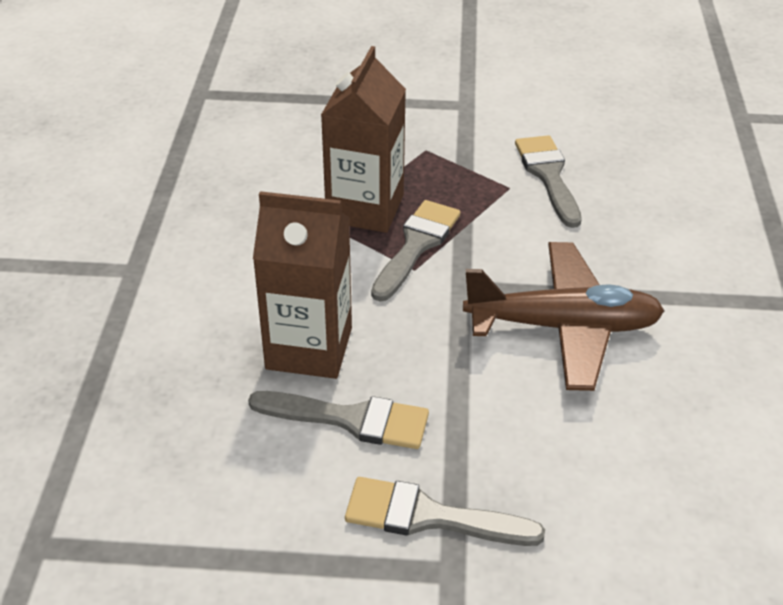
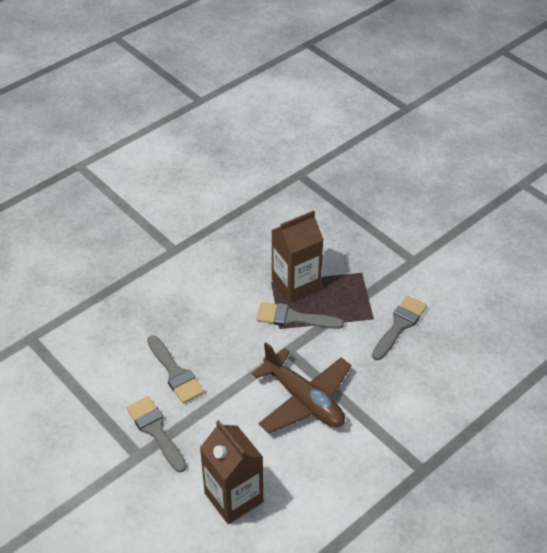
camera: 45 degrees right, 5 degrees up
(309, 348) = (196, 332): brown carton -> brown carton (233, 498)
(416, 246) = (294, 318): grey brush -> grey brush turned 150 degrees counterclockwise

